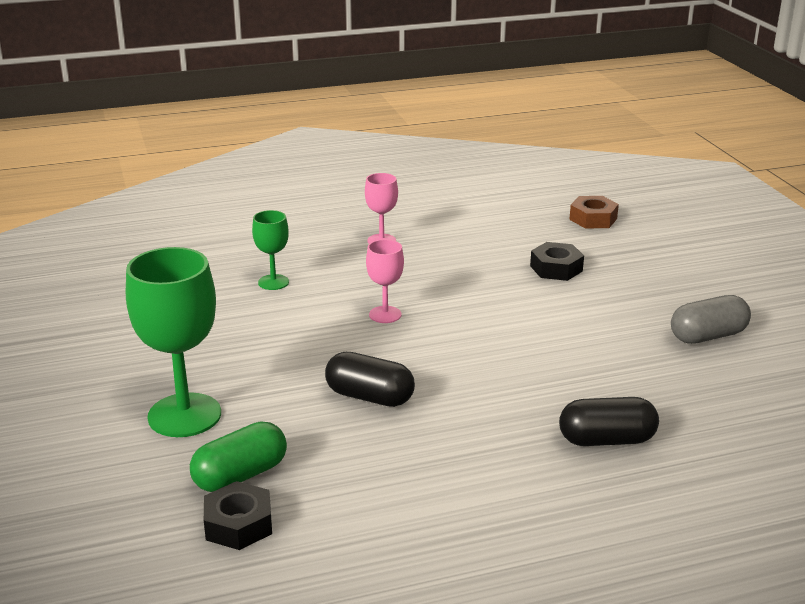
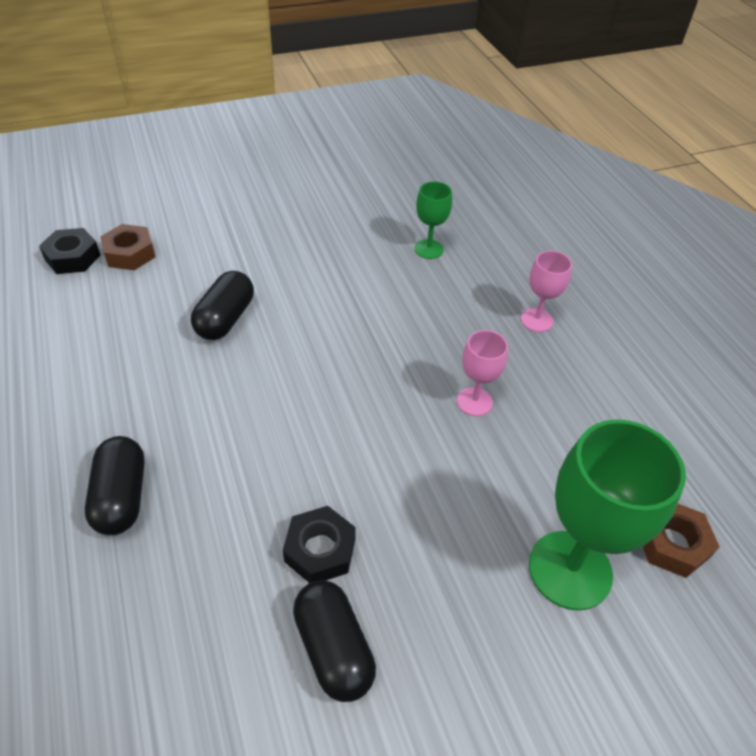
camera: 85 degrees right, 20 degrees up
(184, 415) = (213, 220): green goblet -> green goblet (570, 570)
(240, 475) = (130, 253): green capsule -> brown nut
(385, 314) = (372, 326): pink goblet -> pink goblet (474, 401)
(556, 268) = (502, 483): black nut -> black nut (320, 550)
(708, 336) = (334, 648): grey capsule -> black capsule

